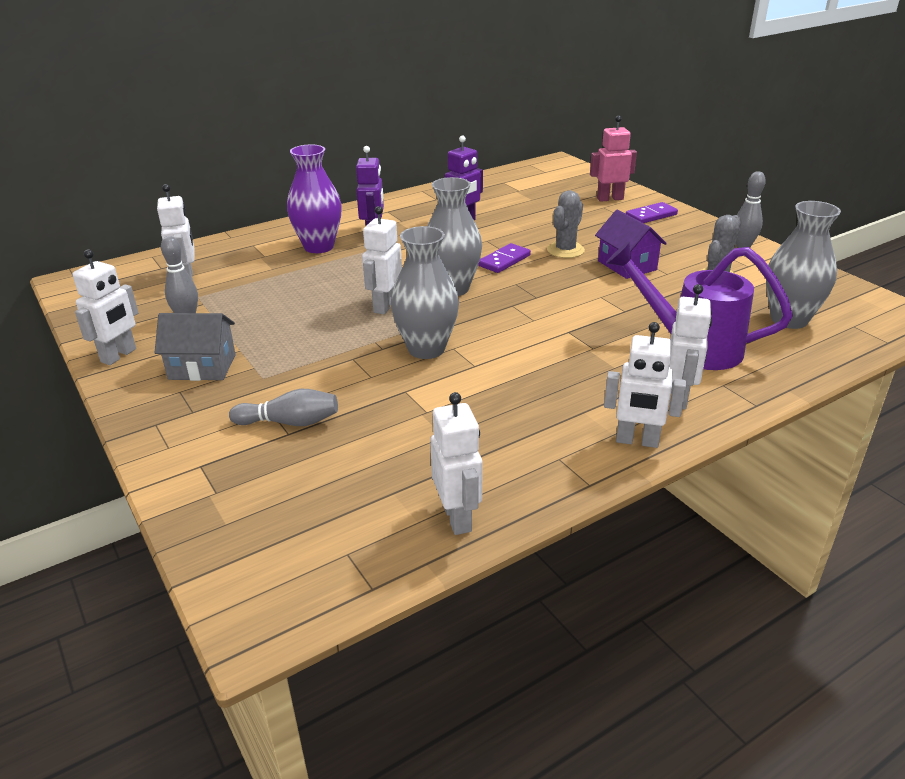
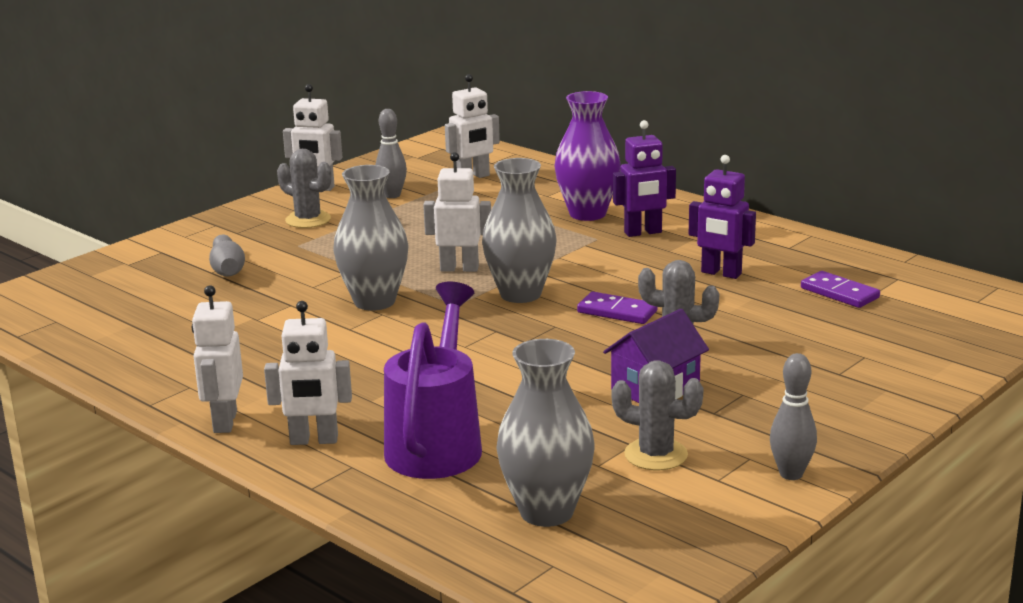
camera: 75 degrees right, 10 degrees down
(202, 367) = (308, 220): grey house -> grey cactus
(457, 518) = (99, 354): white robot -> none
(610, 199) = (905, 358): pink robot -> none
(651, 215) = (861, 394): purple domino -> purple domino (839, 293)

